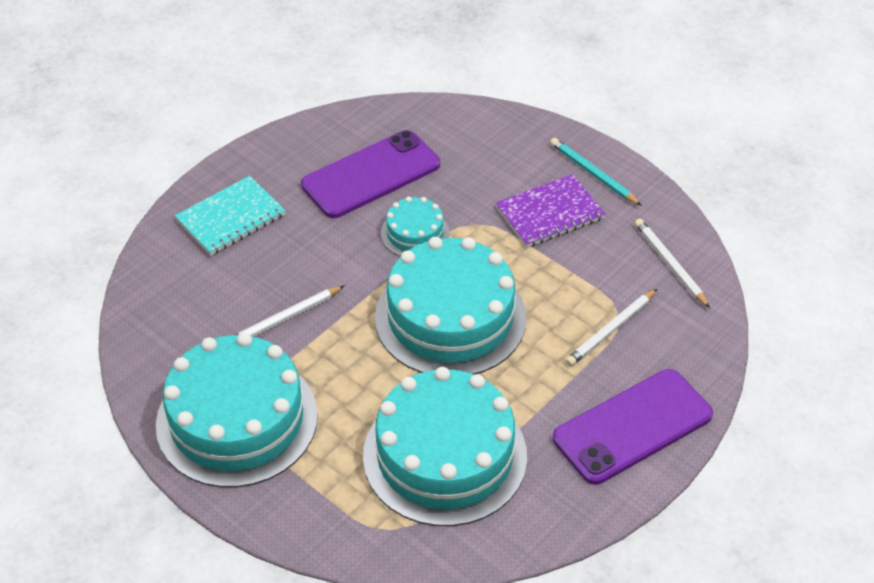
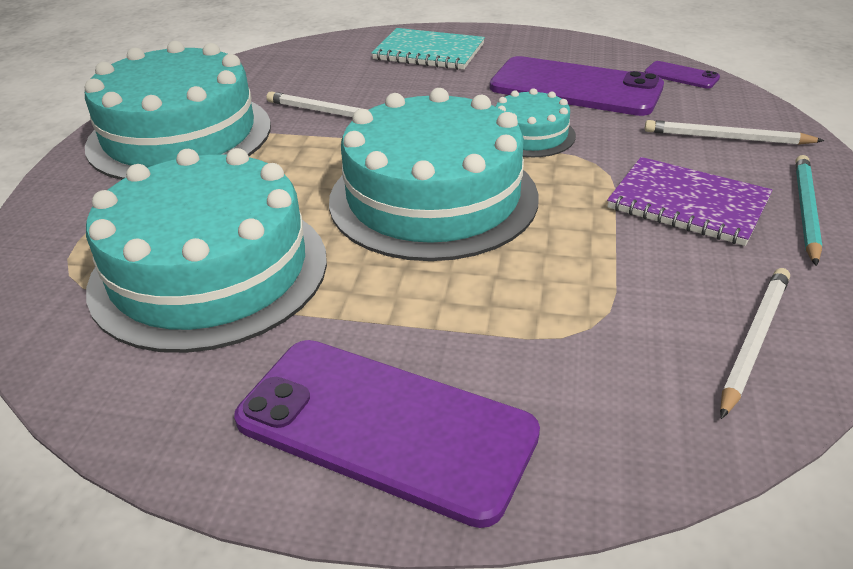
camera: 60 degrees right, 10 degrees down
(404, 116) = (681, 76): none -> purple phone
(611, 330) = (554, 330): white pencil -> white pencil (727, 138)

